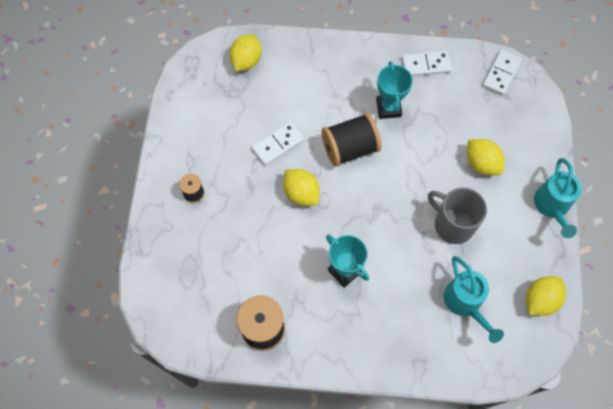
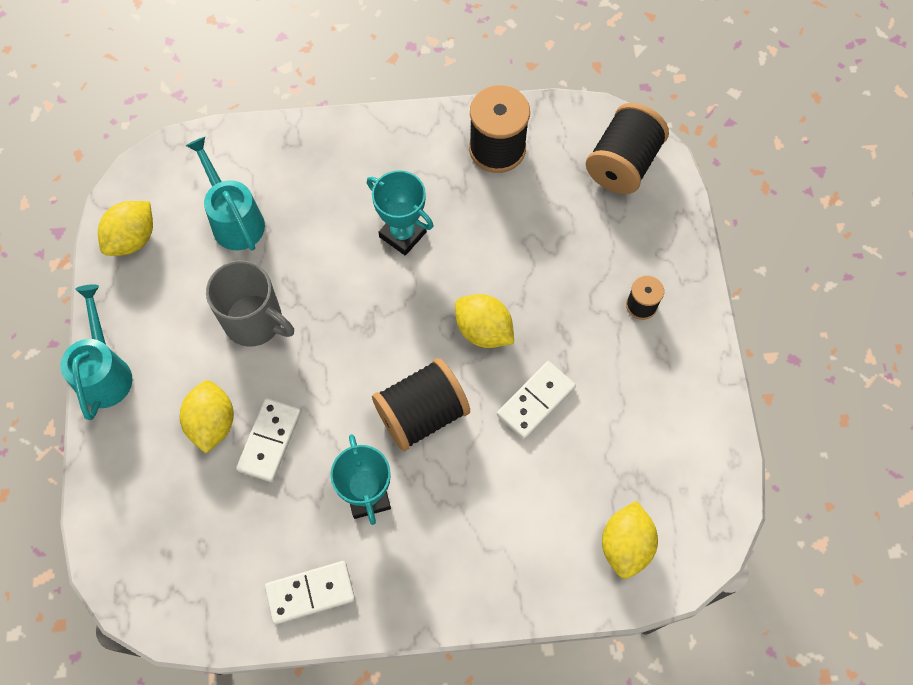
camera: 170 degrees right, 0 degrees up
(173, 299) = (622, 164): none -> black spool
(481, 164) = (212, 423): yellow lemon -> yellow lemon turned 45 degrees clockwise
(501, 74) = (175, 598): white domino -> white domino (269, 441)

